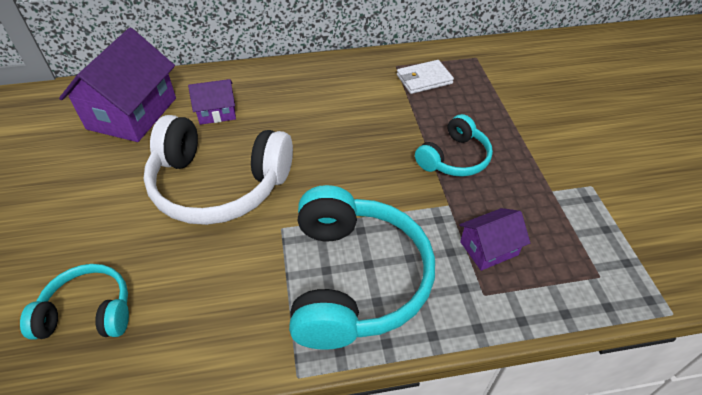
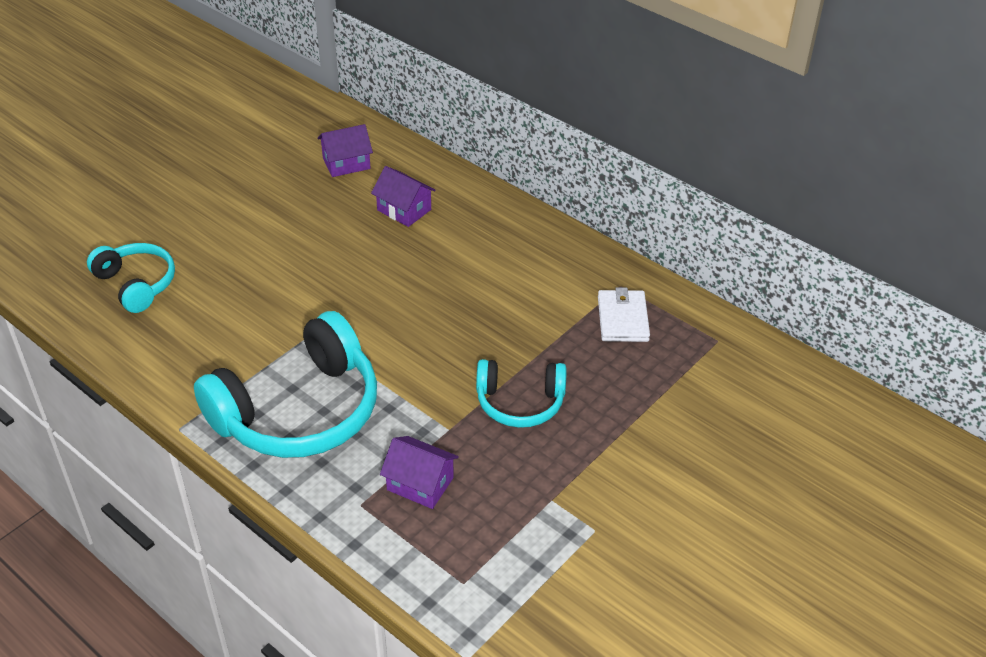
camera: 50 degrees right, 5 degrees down
(132, 113) = (346, 163): purple house -> purple house, size x0.51
(219, 185) = (319, 268): white headphones -> none
(424, 79) = (622, 319): white wallet -> white wallet turned 60 degrees clockwise

